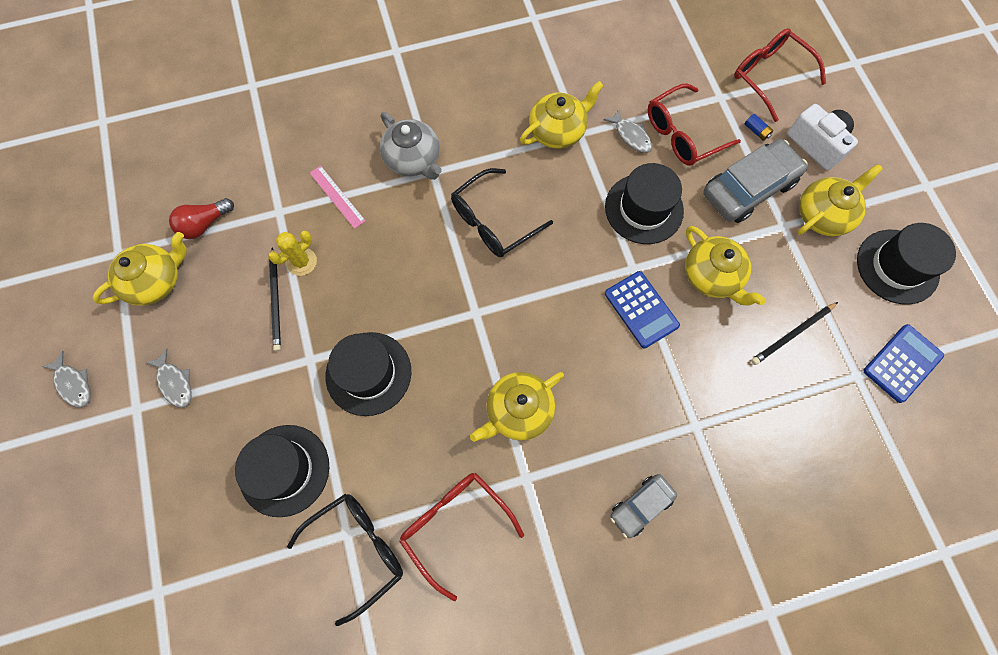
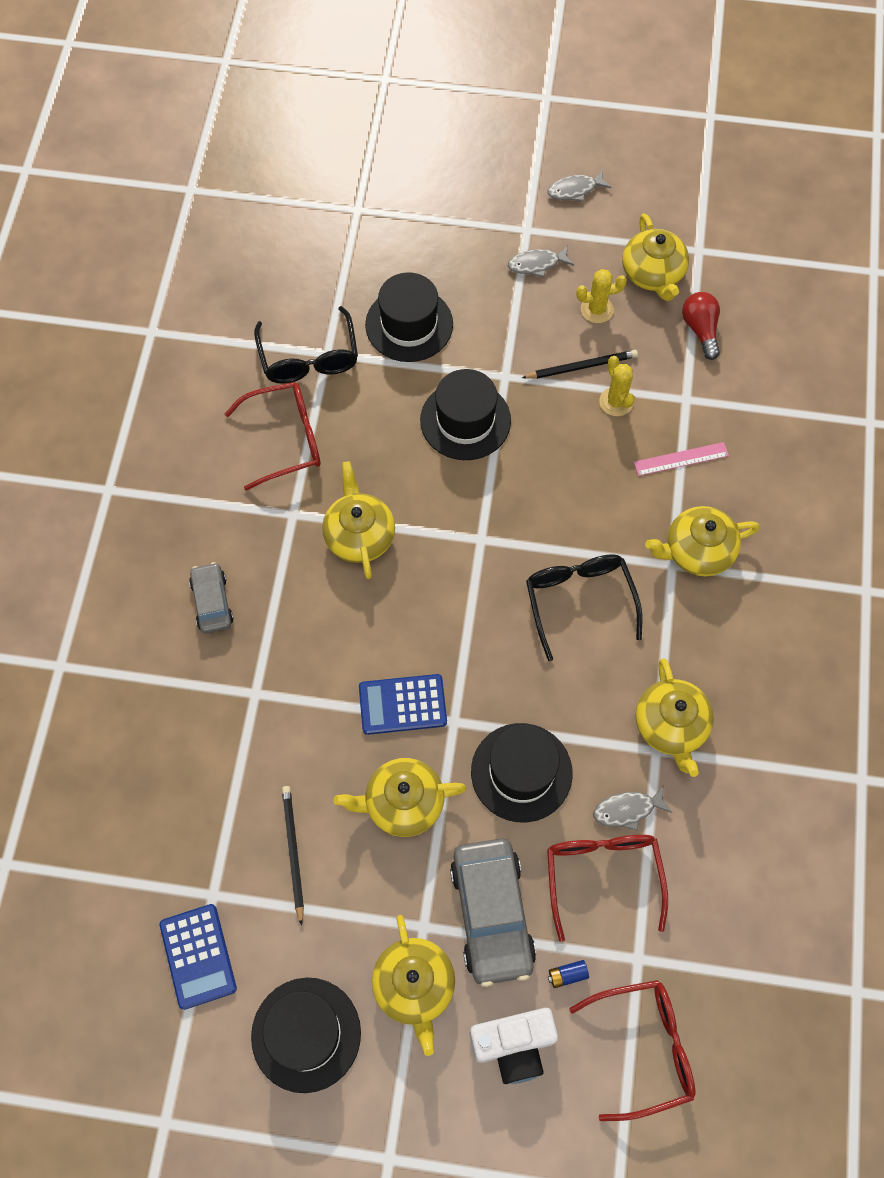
camera: 115 degrees right, 5 degrees down
(210, 312) = (597, 309): none -> yellow cactus
(276, 301) = (582, 366): black pencil -> black pencil turned 150 degrees clockwise
(413, 159) = (697, 551): grey teapot -> yellow teapot

